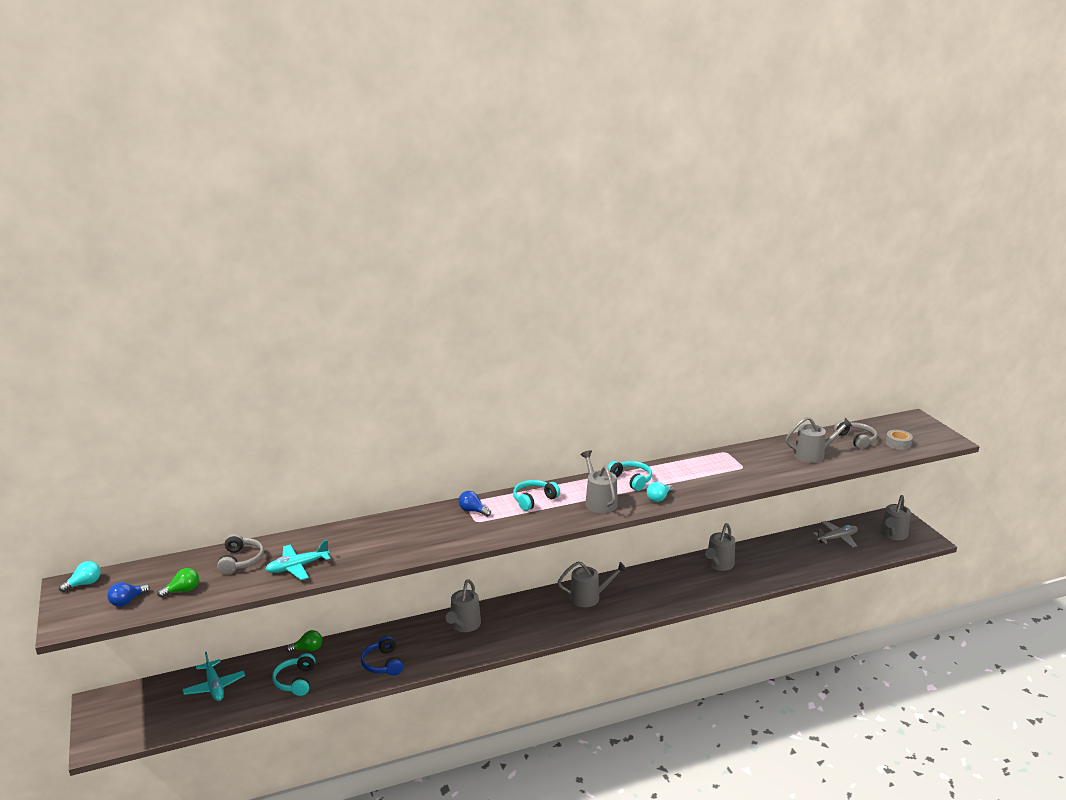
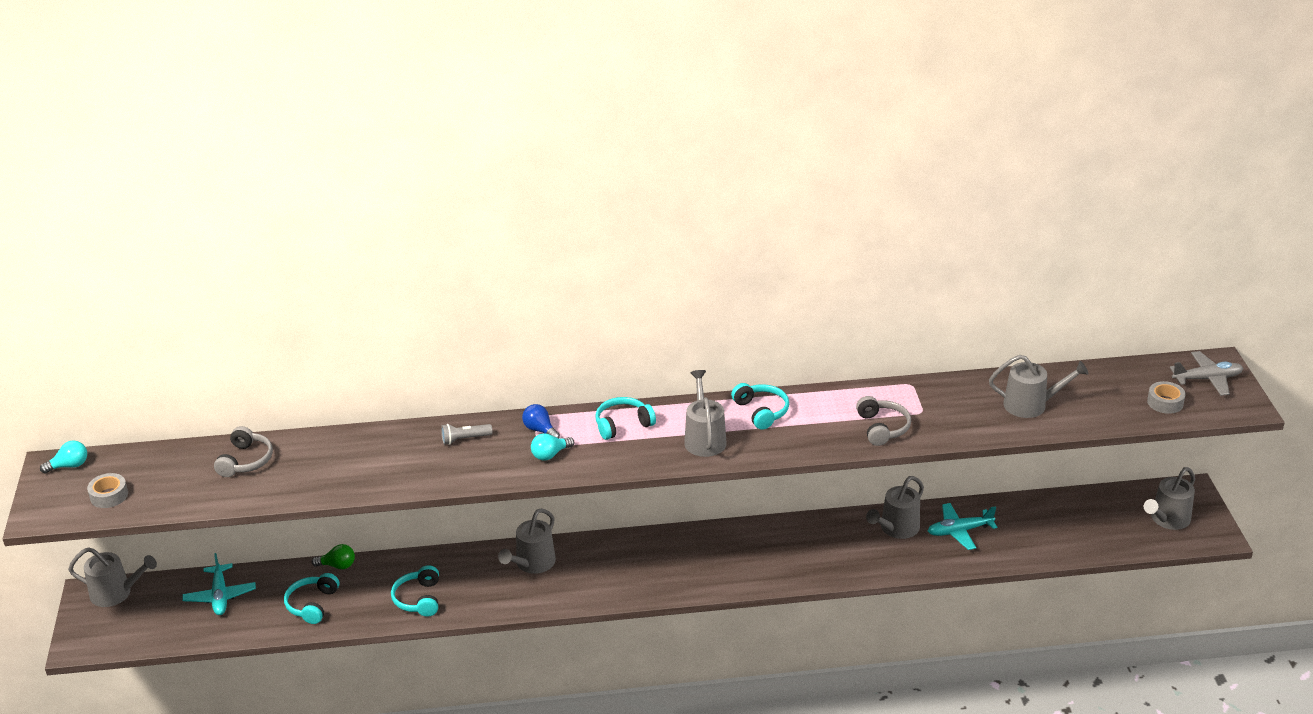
camera: 15 degrees right, 10 degrees up
(127, 601) = (109, 495): blue light bulb -> grey tape
(183, 591) = (171, 491): green light bulb -> none
(297, 567) = (306, 479): turquoise plane -> turquoise plane (959, 531)
(383, 664) = (418, 599): blue headphones -> turquoise headphones
(416, 524) = (465, 439): none -> grey flashlight
(589, 597) = (703, 550): grey watering can -> grey watering can (116, 593)
(658, 498) = (784, 444): turquoise light bulb -> turquoise light bulb (550, 455)
(837, 538) = (1083, 513): grey plane -> grey plane (1207, 379)
(856, 440) = (1107, 388): grey headphones -> grey headphones (882, 428)

